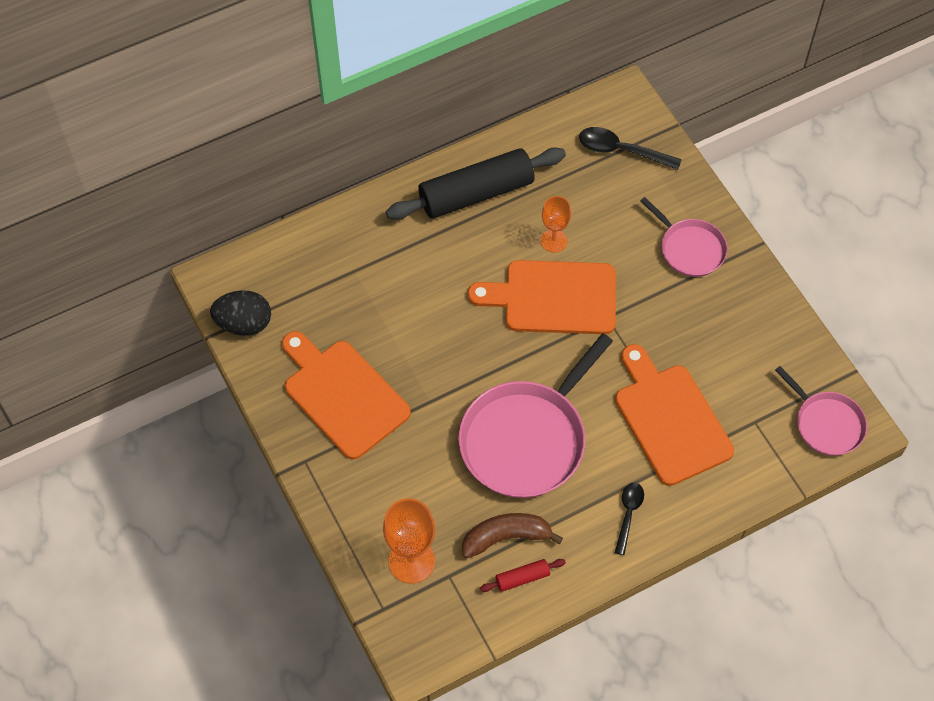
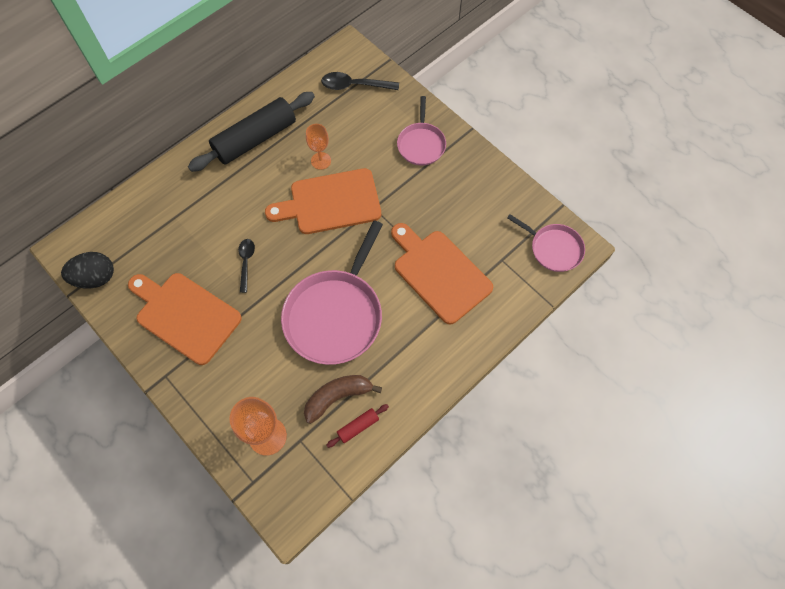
camera: 15 degrees left, 5 degrees up
(628, 514) = (427, 354): black spoon -> black spoon (246, 262)
(690, 248) = (421, 144): pink pan -> pink pan turned 60 degrees clockwise

